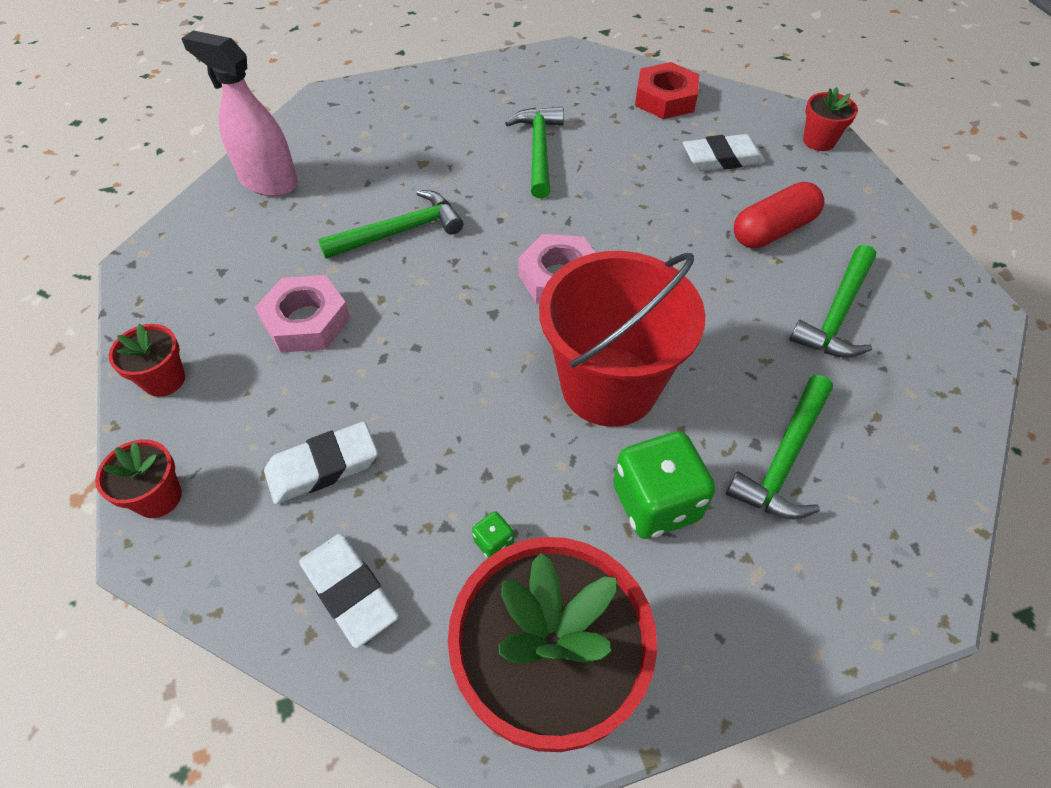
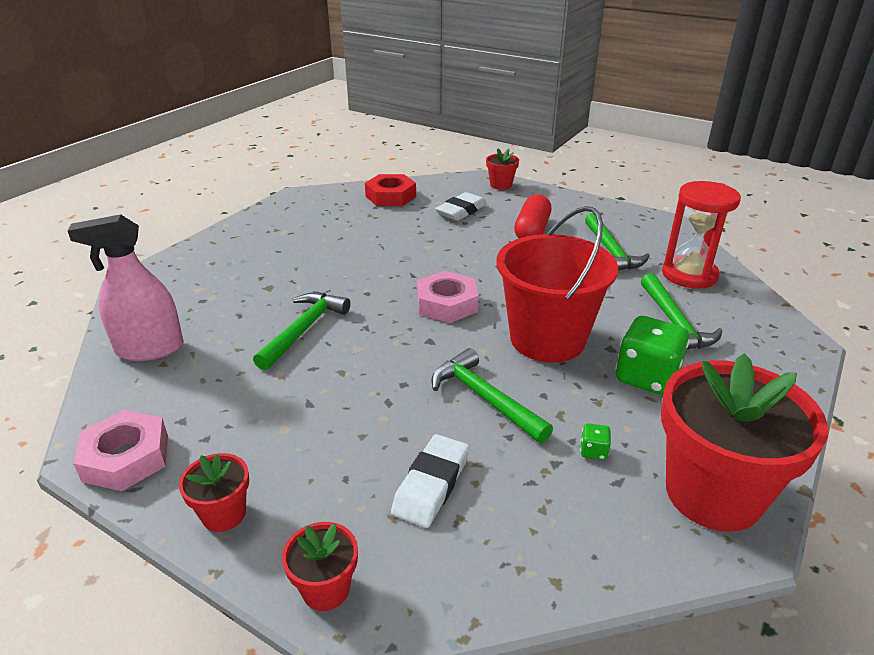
camera: 40 degrees left, 20 degrees down
(306, 321) = (300, 412): pink nut -> pink nut (126, 457)
(349, 591) = (547, 538): white eraser -> none
(538, 150) = (344, 249): green hammer -> green hammer (484, 398)
(899, 407) = (689, 275): none -> red hourglass

